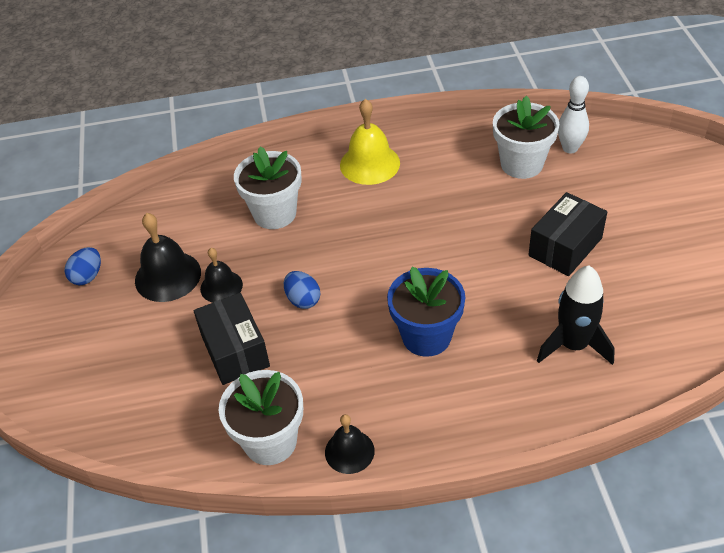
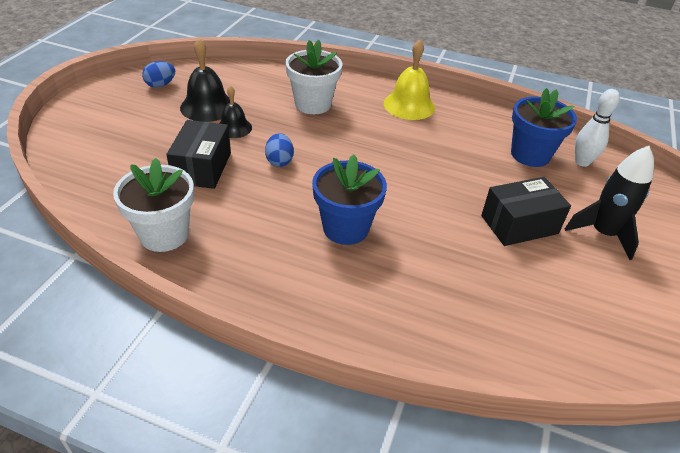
camera: 25 degrees right, 5 degrees down
(349, 451) = (211, 272): black bell -> none
(521, 164) = (530, 155): white flower pot -> blue flower pot
(573, 345) = (463, 297): black rocket -> black rocket (603, 234)

